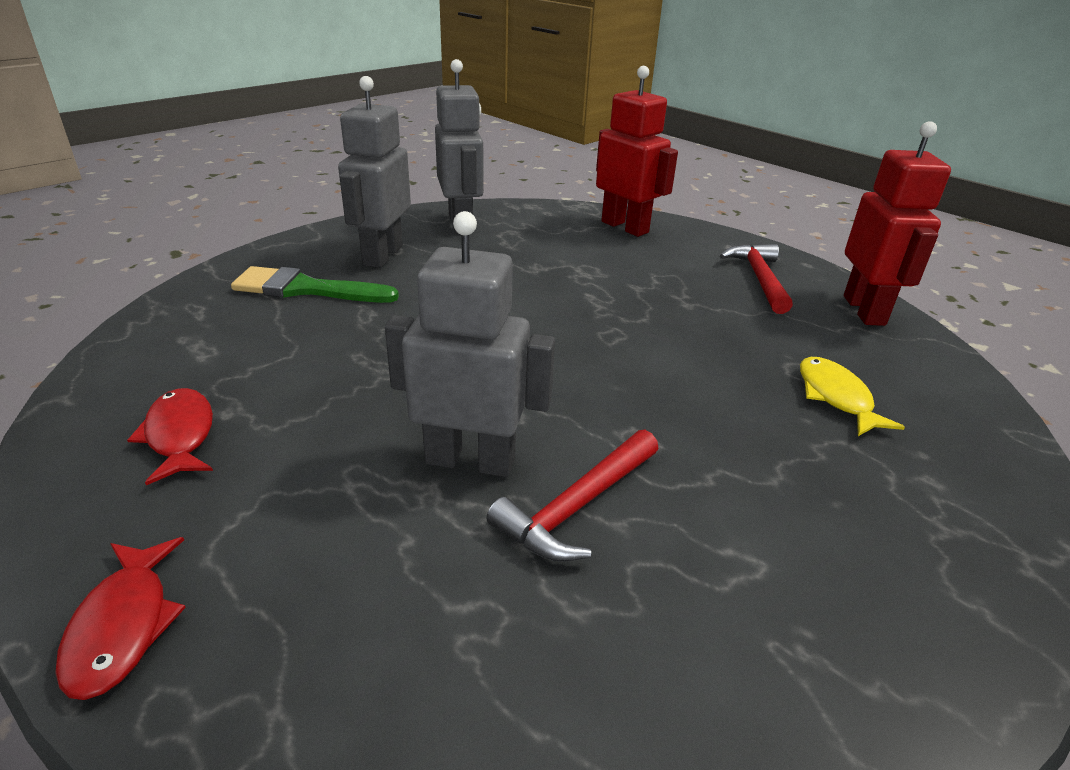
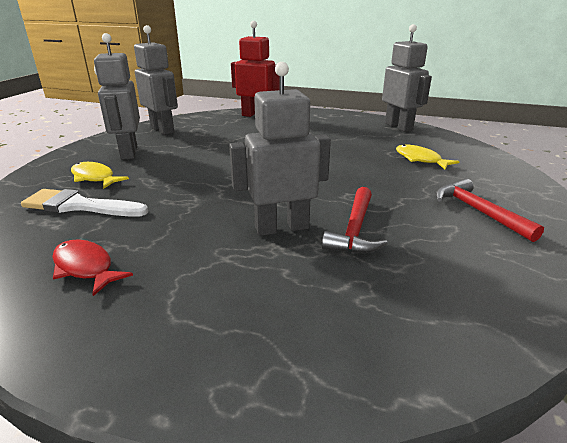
camera: 25 degrees left, 5 degrees down
(123, 626) = (154, 369): red fish -> none
(251, 332) = (79, 206): none -> white brush
(306, 289) = (94, 178): green brush -> yellow fish
(759, 279) = (342, 124): red hammer -> red hammer (478, 211)
(864, 310) = (399, 126): red robot -> grey robot

